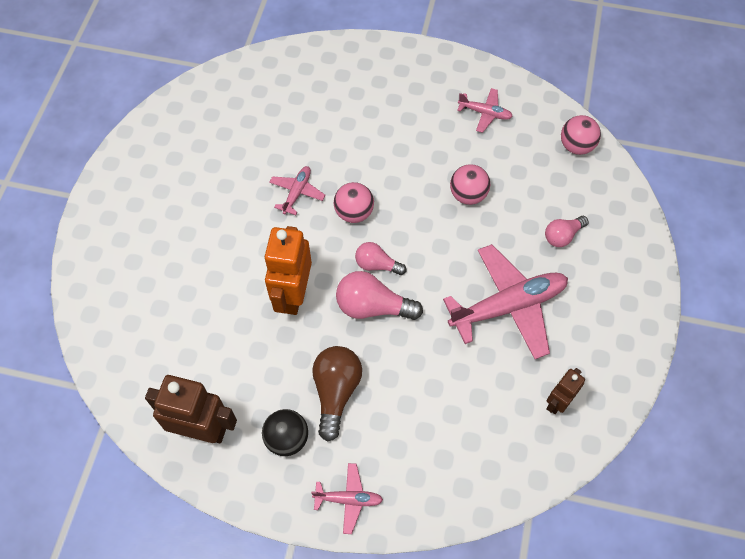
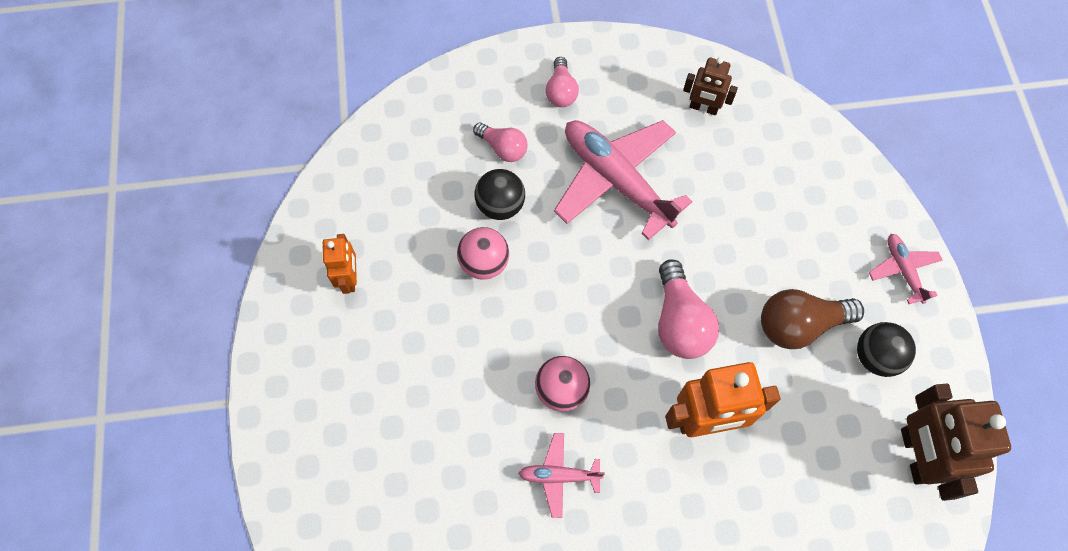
camera: 110 degrees left, 5 degrees up
(377, 265) = (623, 336): pink light bulb -> pink light bulb (561, 91)
(485, 113) = (349, 278): pink plane -> orange robot
(512, 219) = (500, 205): none -> black ball
(576, 146) = (369, 162): pink ball -> none

